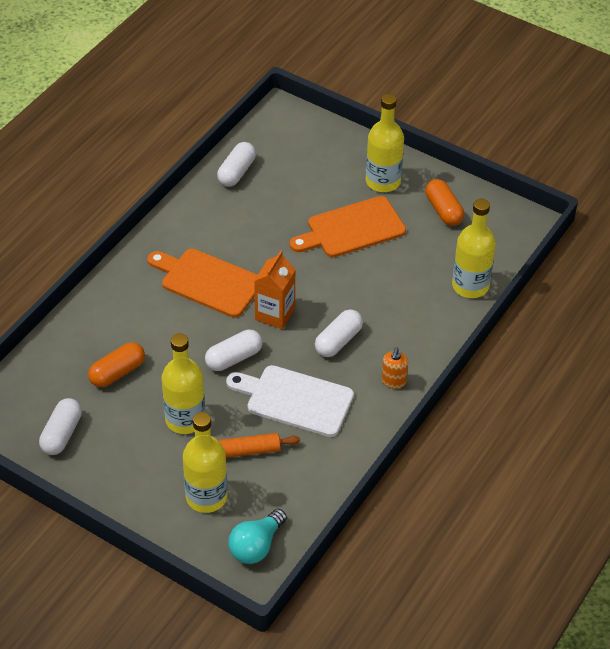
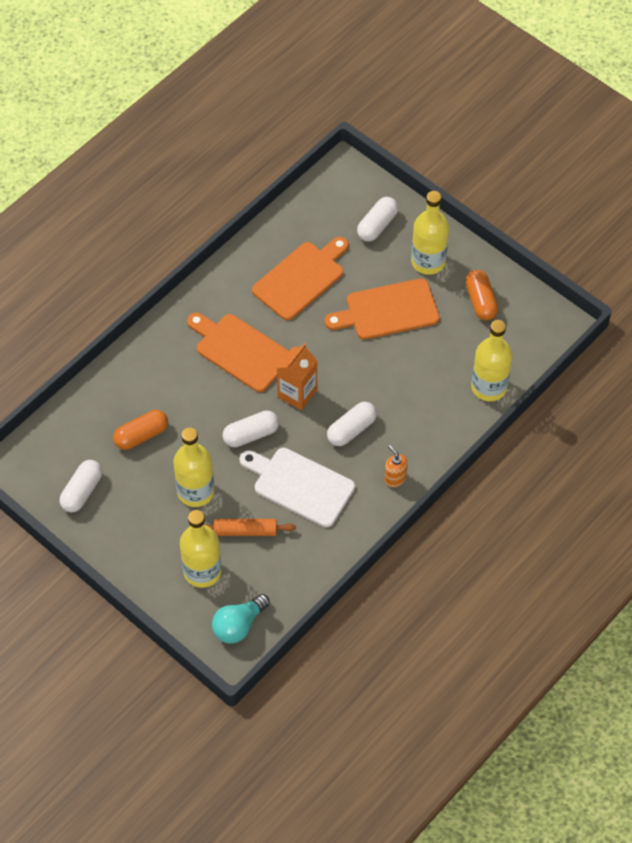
camera: 10 degrees right, 10 degrees up
(236, 172) = (288, 234): white capsule -> white capsule (377, 225)
(258, 210) = (301, 278): none -> orange cutting board
(393, 381) = (395, 478): orange soap dispenser -> orange soap dispenser turned 120 degrees clockwise

